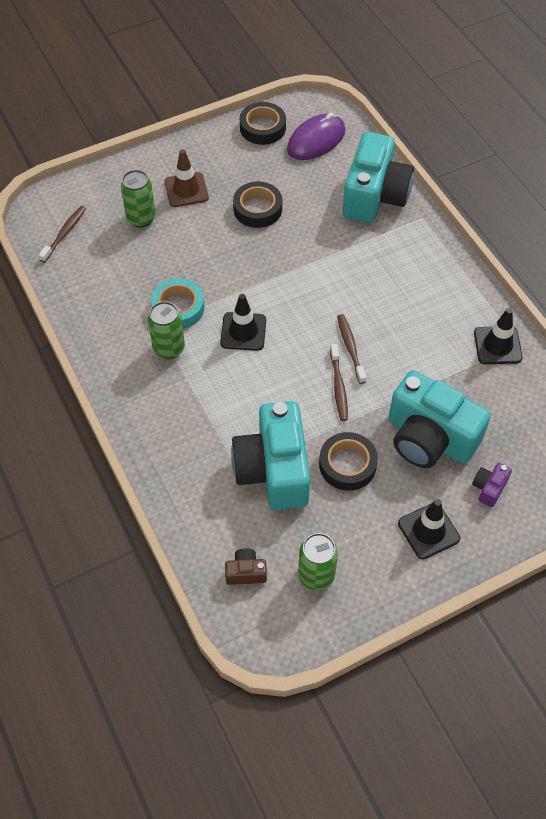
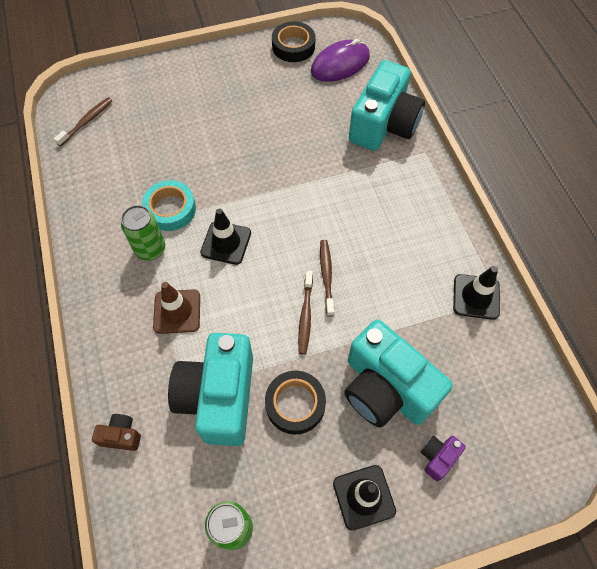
camera: 10 degrees right, 5 degrees up
(141, 218) = (160, 116): green can -> none
(186, 190) = (208, 95): brown traffic cone -> brown traffic cone (177, 311)
(246, 572) = (161, 510): brown camera -> brown camera (121, 436)
(257, 209) = (270, 122): black tape -> none

